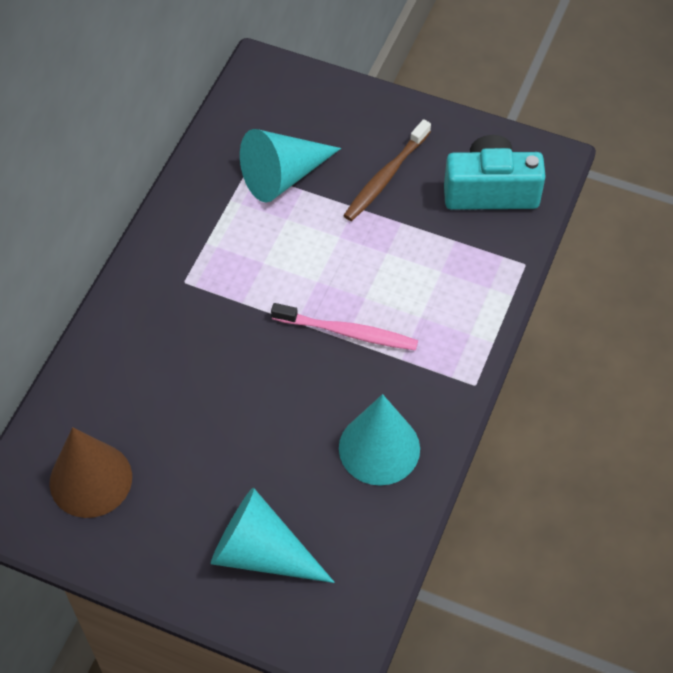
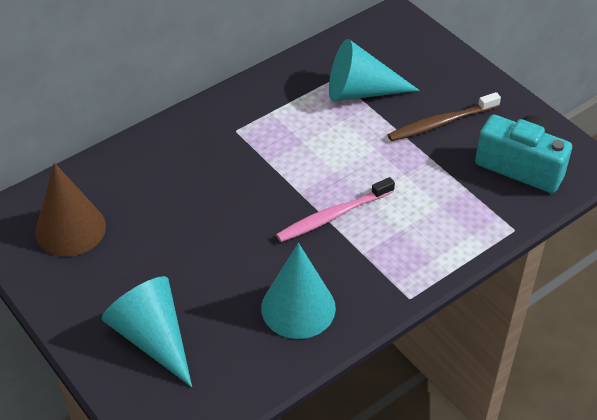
camera: 30 degrees right, 10 degrees down
(348, 332) = (333, 216): pink toothbrush -> pink toothbrush turned 105 degrees clockwise

